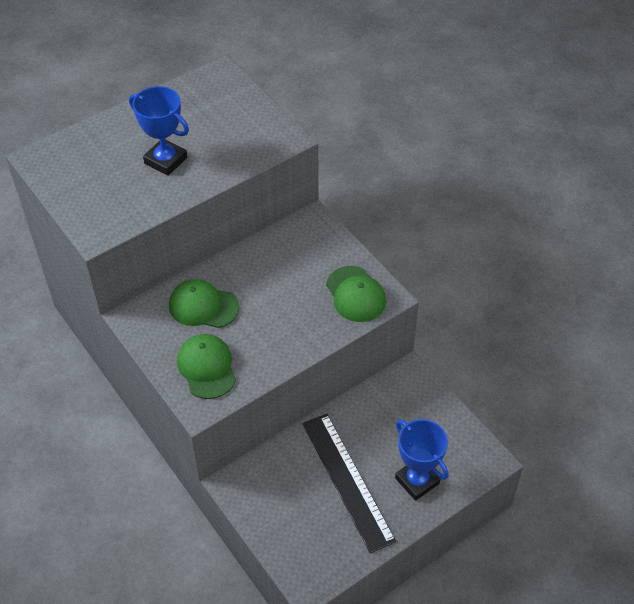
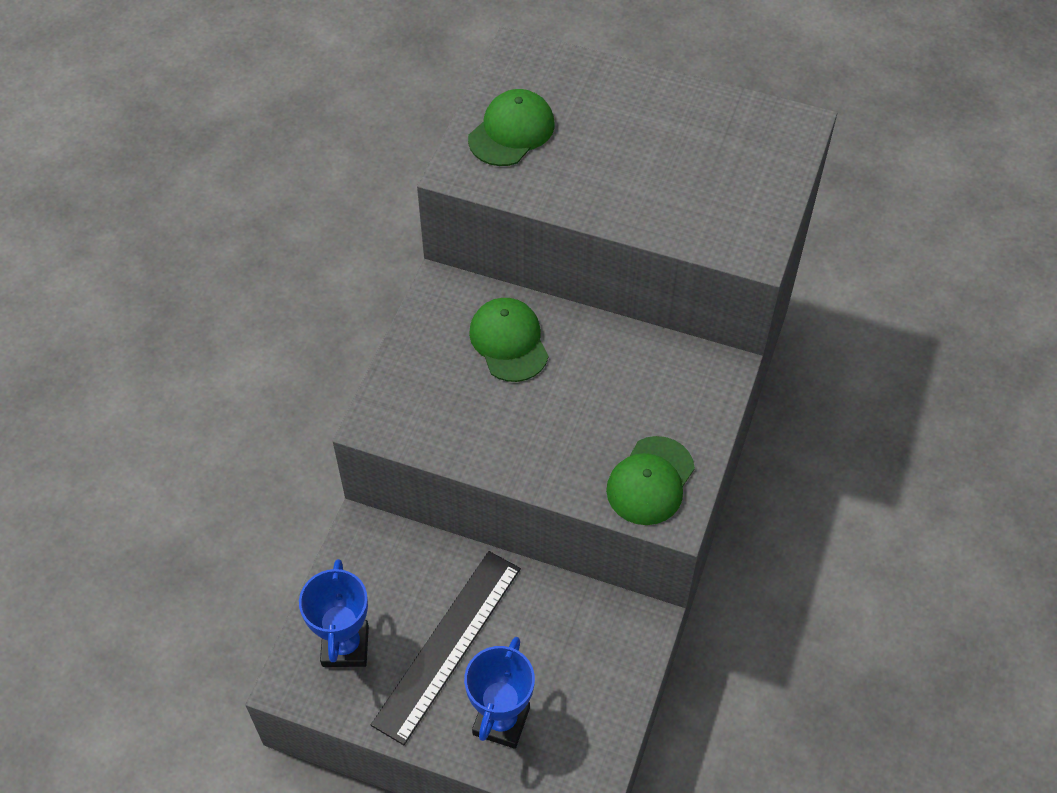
camera: 55 degrees right, 5 degrees up
(165, 160) = (616, 161): blue trophy -> blue trophy (345, 646)
(206, 367) = (430, 397): green cap -> green cap (511, 131)

